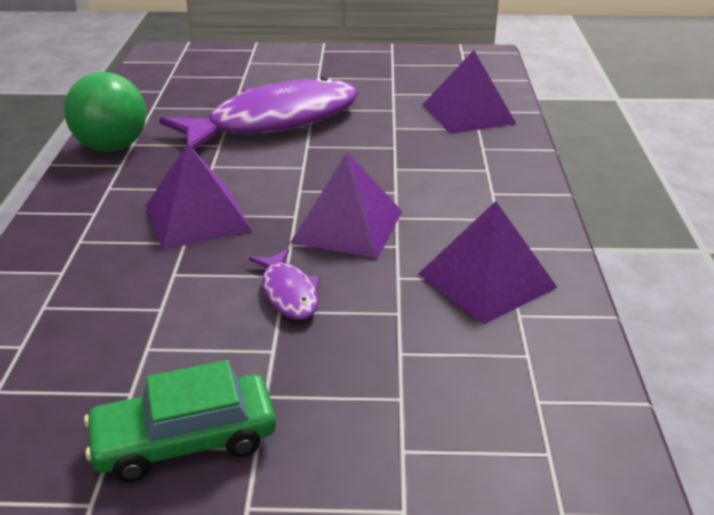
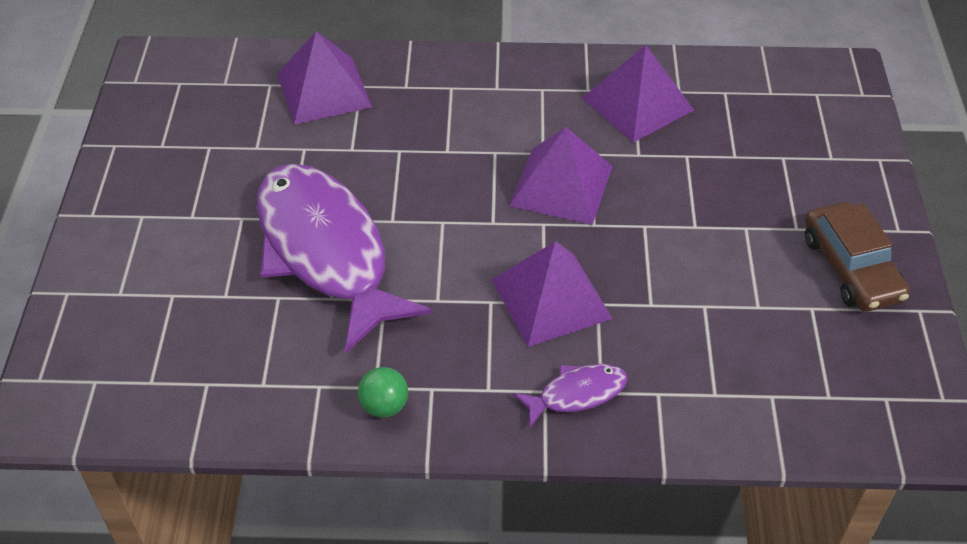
camera: 90 degrees left, 15 degrees up
(112, 147) = (384, 406): green ball -> green ball, size x0.50
(185, 440) = (851, 268): green car -> brown car
(288, 293) = (671, 221): purple fish -> purple fish (577, 394)

